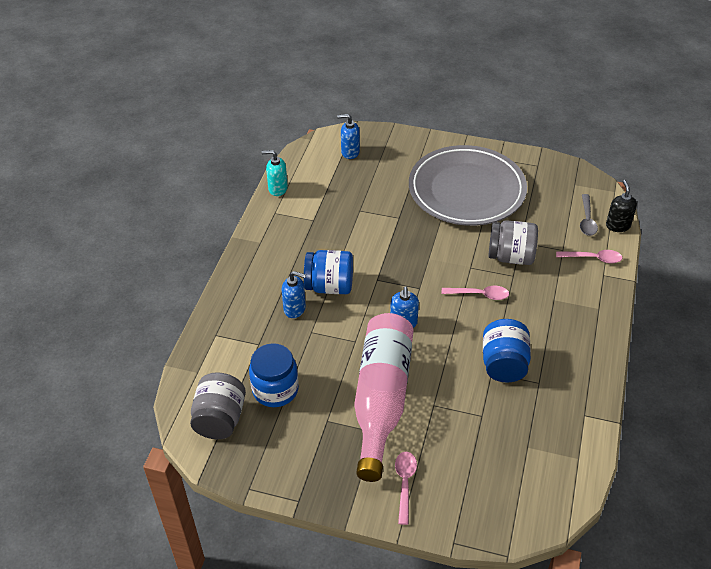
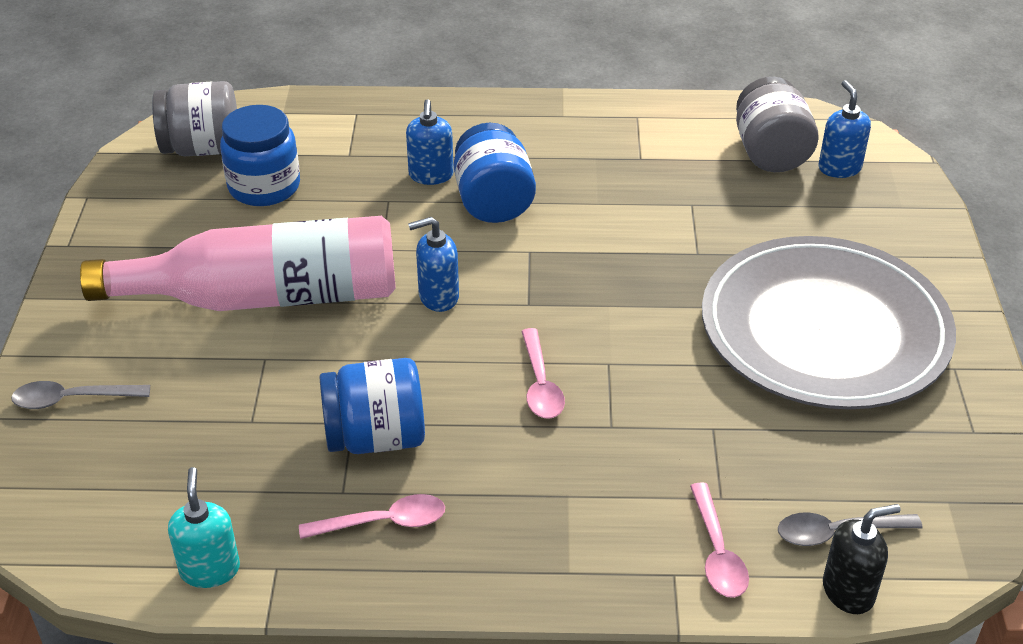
camera: 75 degrees right, 5 degrees down
(277, 189) = (695, 108): turquoise soap dispenser -> turquoise soap dispenser (210, 569)
(405, 484) = (102, 347): pink spoon -> pink spoon (383, 522)
(447, 500) = (72, 399): none -> grey spoon
(511, 256) = (663, 417): grey jar -> grey jar (770, 153)

